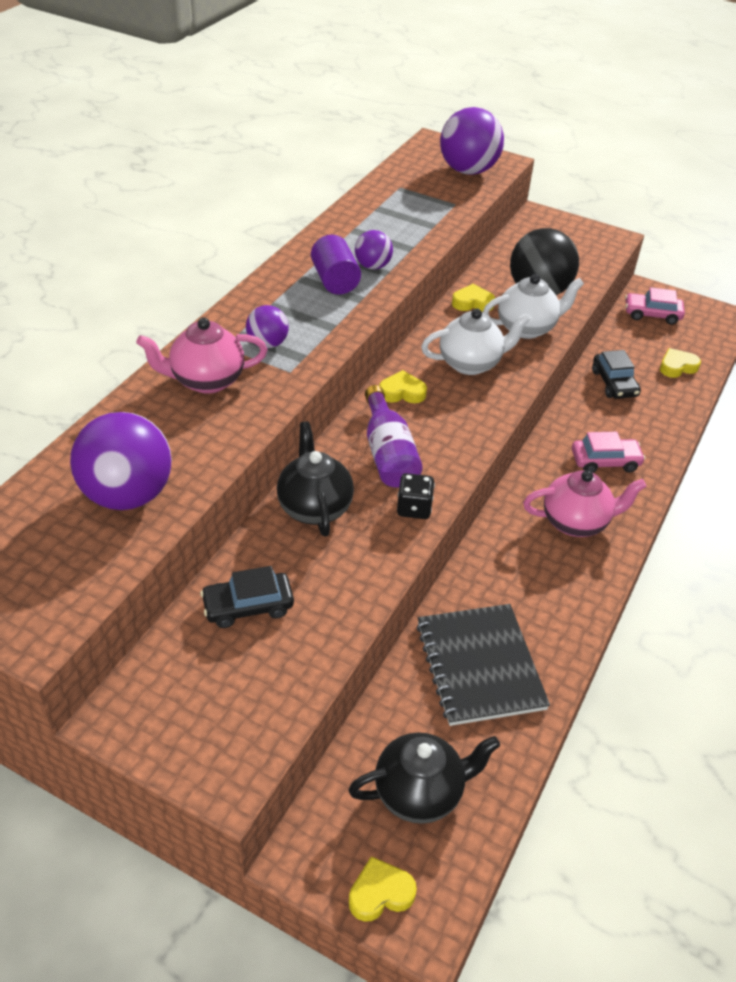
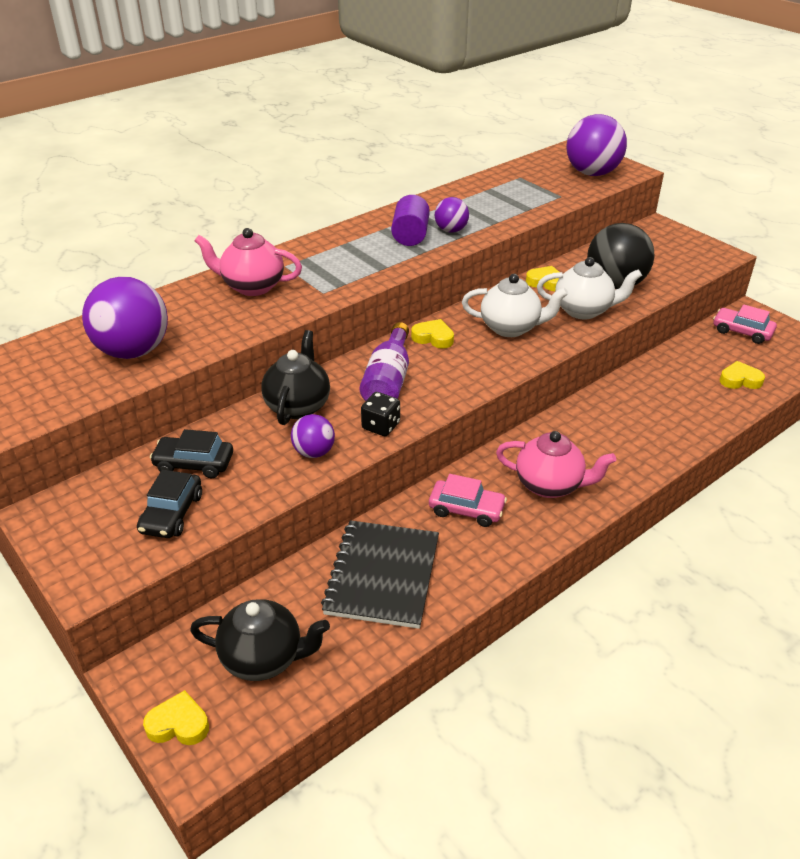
camera: 25 degrees right, 5 degrees down
(267, 344) = (320, 270): purple ball -> purple ball (314, 452)
(605, 461) = (612, 442): pink car -> pink car (466, 509)
(614, 383) = (664, 381): black car -> black car (172, 513)

